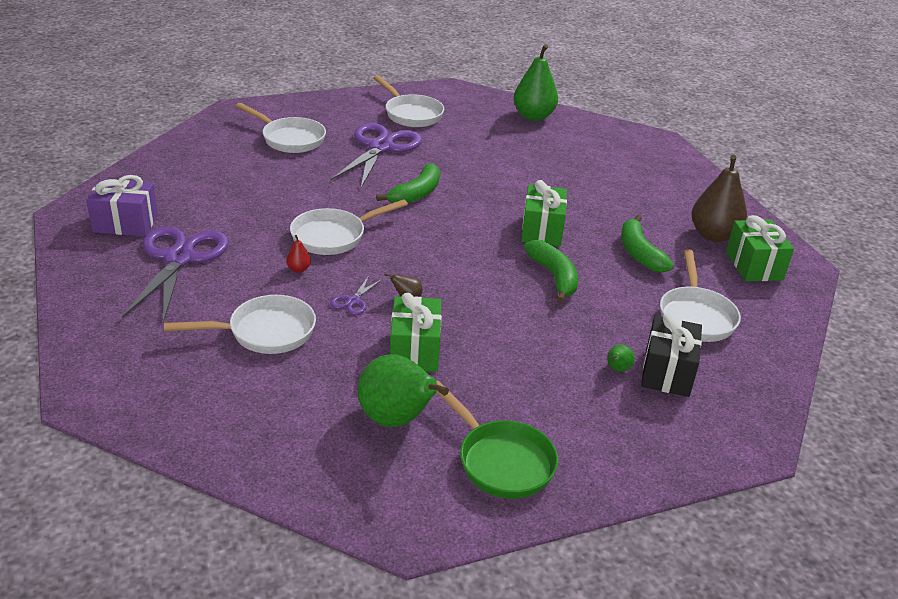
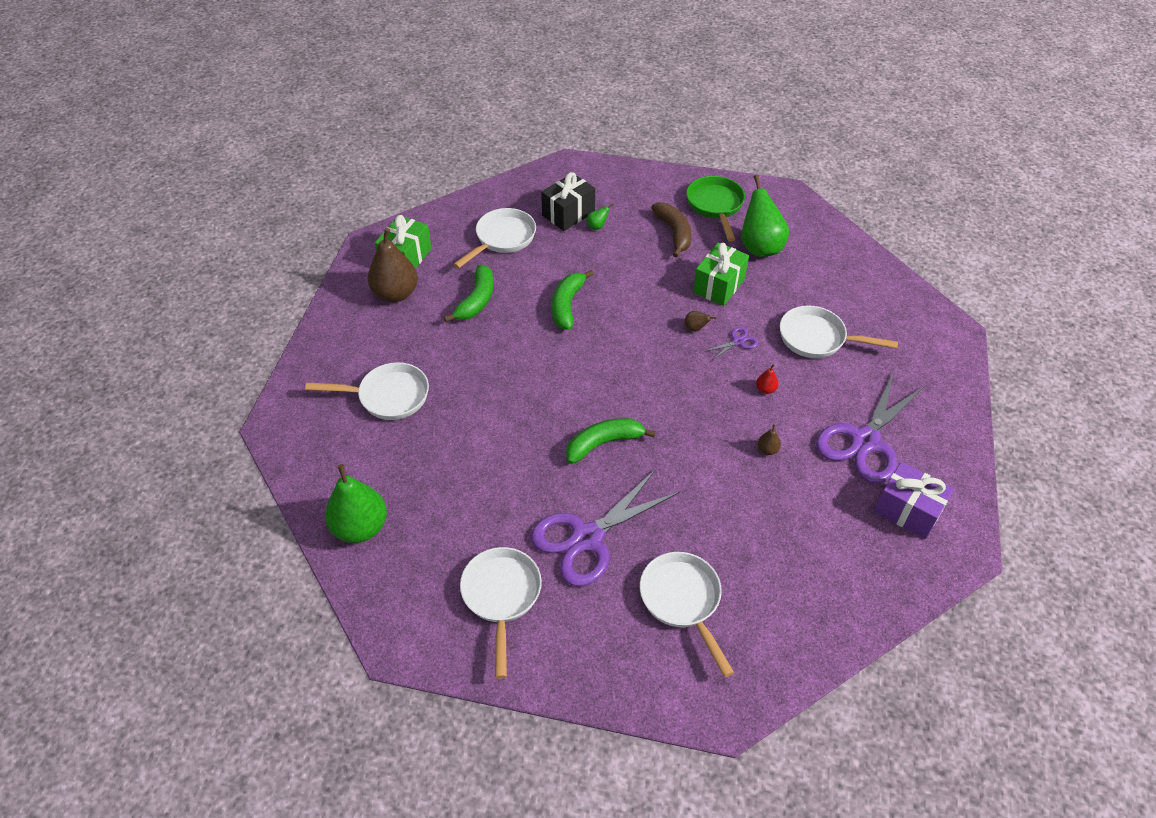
camera: 145 degrees left, 15 degrees up
(272, 227) = (767, 450): none -> brown pear
(333, 236) = (716, 416): white pan -> white pan (388, 396)
(520, 397) = (674, 233): none -> brown banana
(542, 230) = (530, 353): green gift -> none

